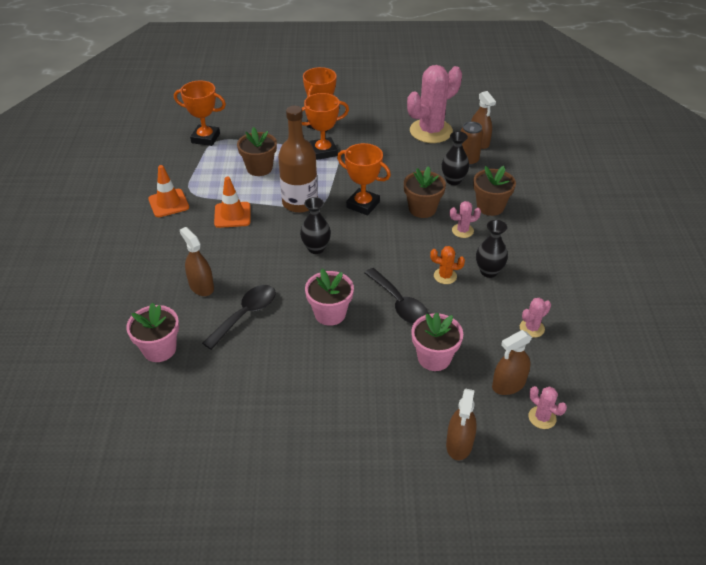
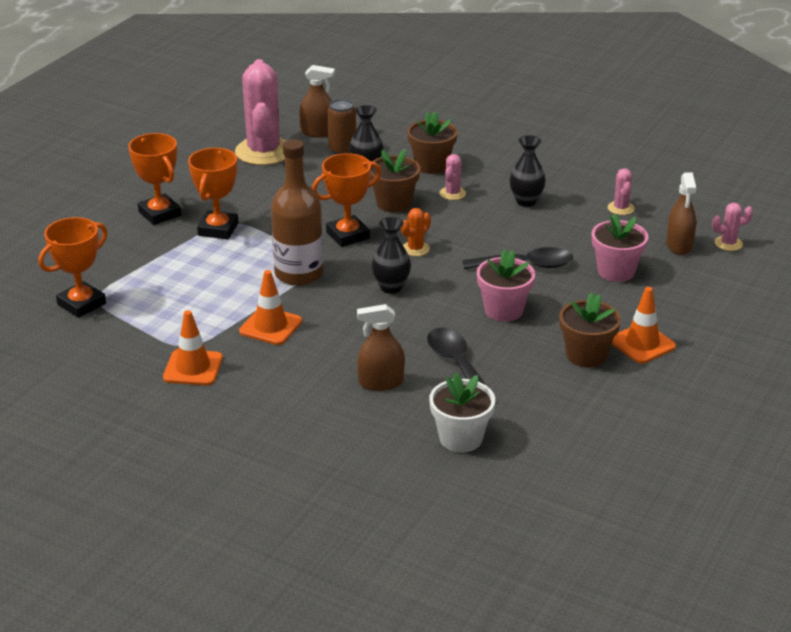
camera: 60 degrees left, 10 degrees down
(159, 349) = (461, 438): pink flower pot -> white flower pot
(259, 168) = (198, 282): brown flower pot -> brown flower pot (586, 355)
(342, 409) = (642, 344): none -> orange traffic cone
(445, 276) = (510, 227): orange cactus -> orange cactus (415, 249)
(459, 444) = (728, 294): brown spray bottle -> none

